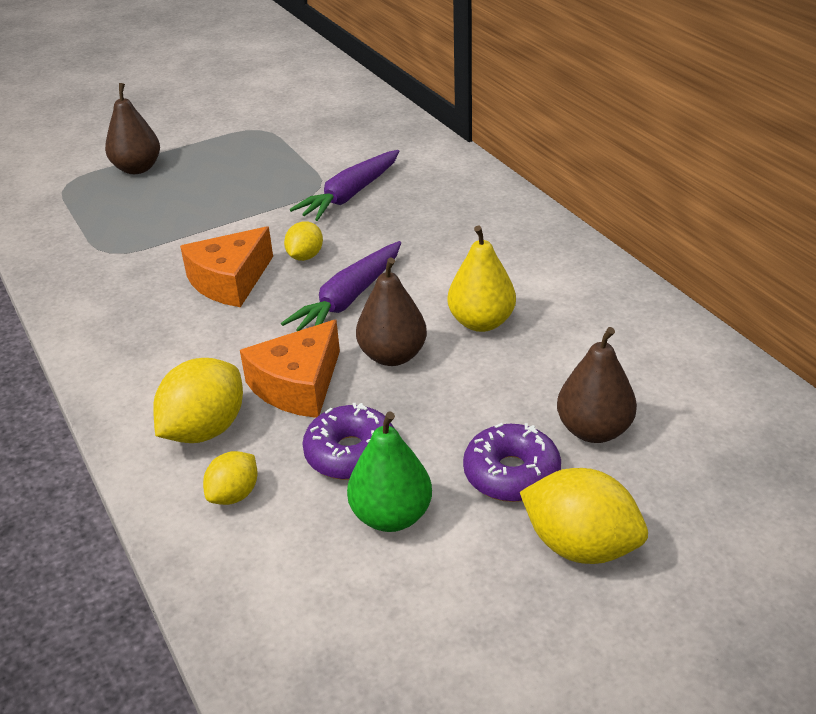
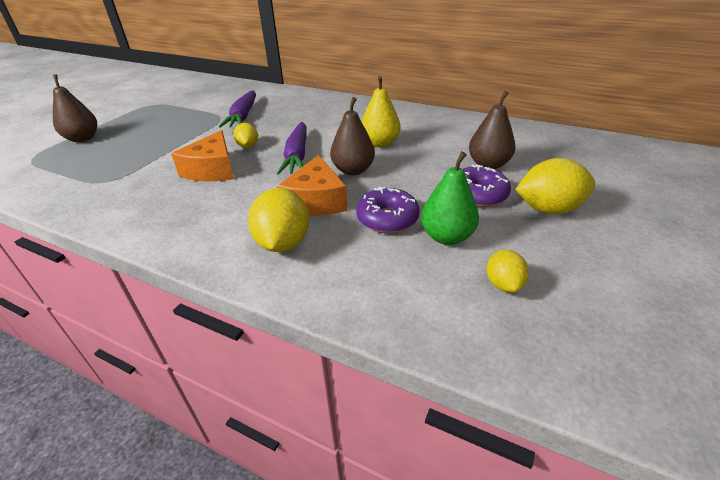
camera: 35 degrees left, 0 degrees up
(234, 494) = (344, 267): yellow lemon -> yellow lemon (503, 284)

